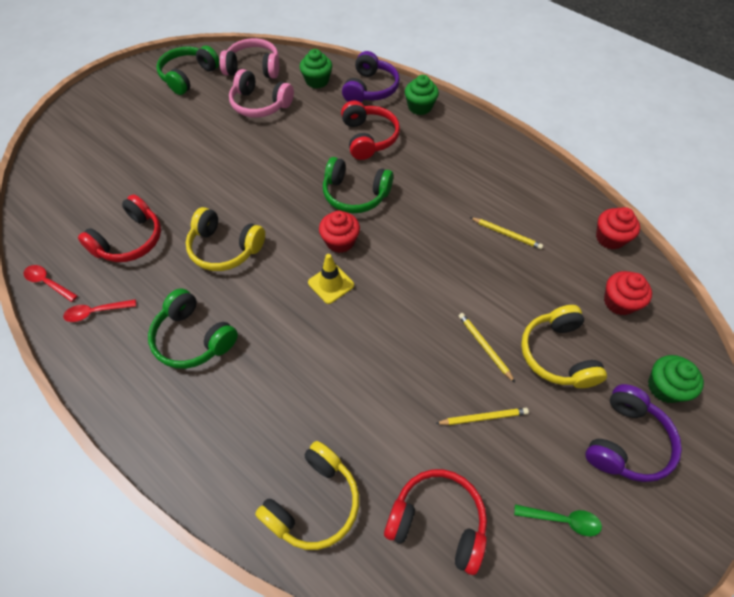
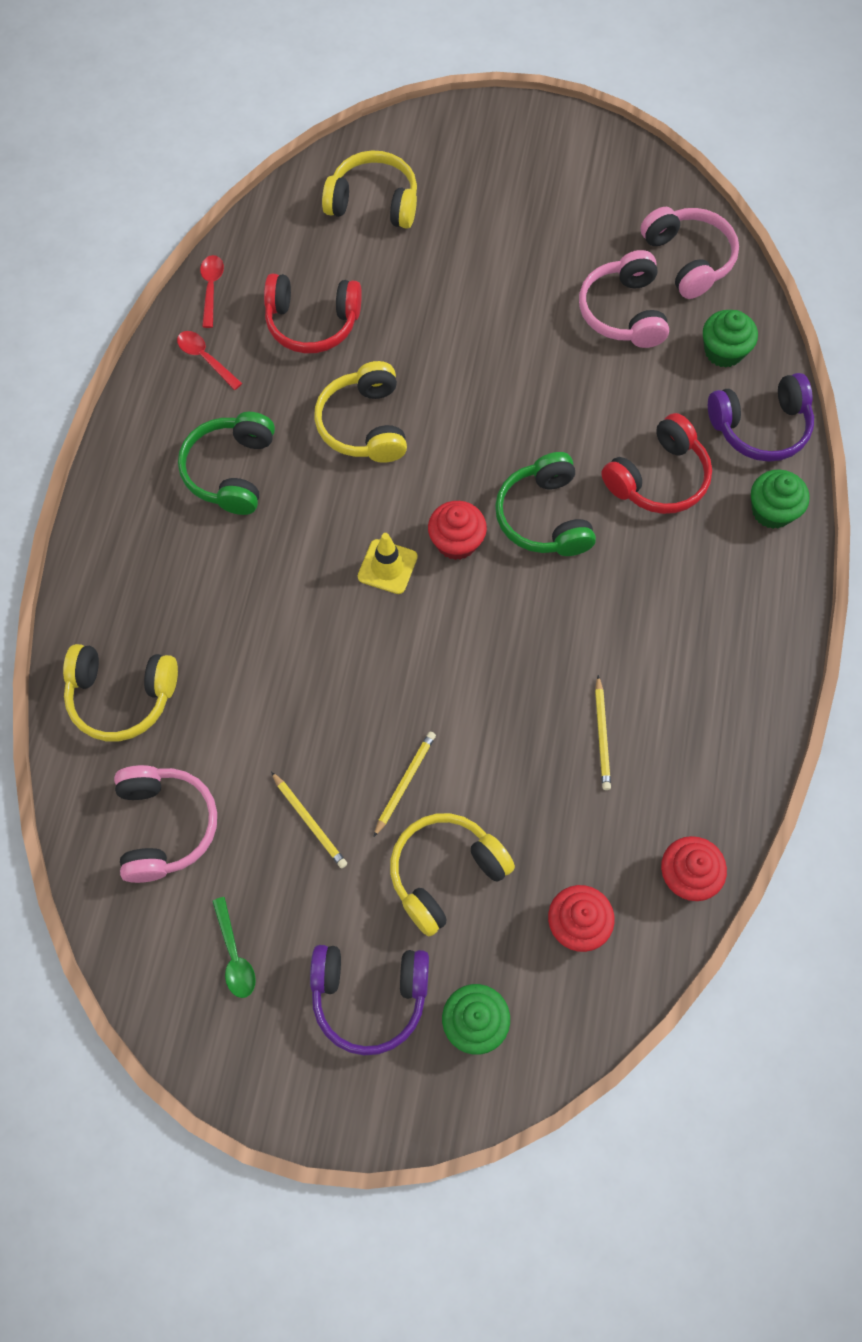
camera: 60 degrees right, 10 degrees up
(81, 171) = (374, 202): none -> yellow headphones
(188, 76) = (612, 197): green headphones -> none
(437, 521) = (165, 826): red headphones -> pink headphones

